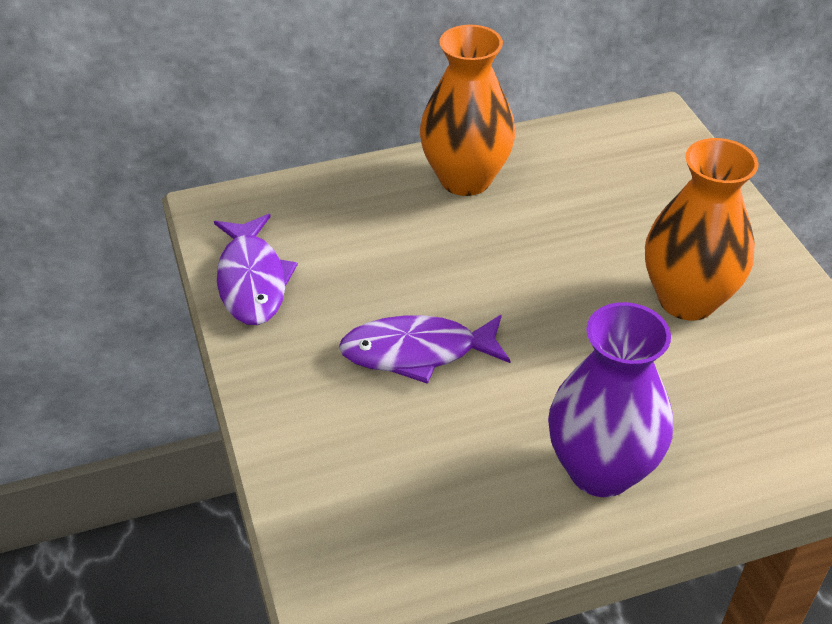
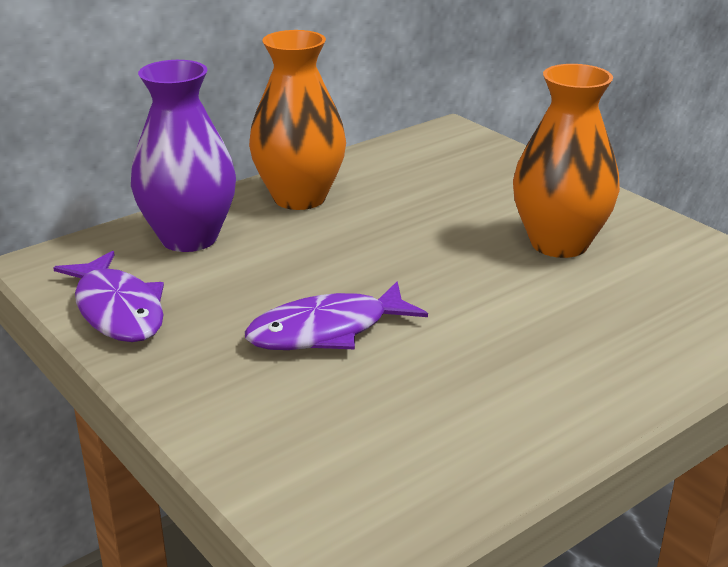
camera: 20 degrees left, 15 degrees down
(600, 470) = (565, 382): purple vase -> purple vase (189, 238)

